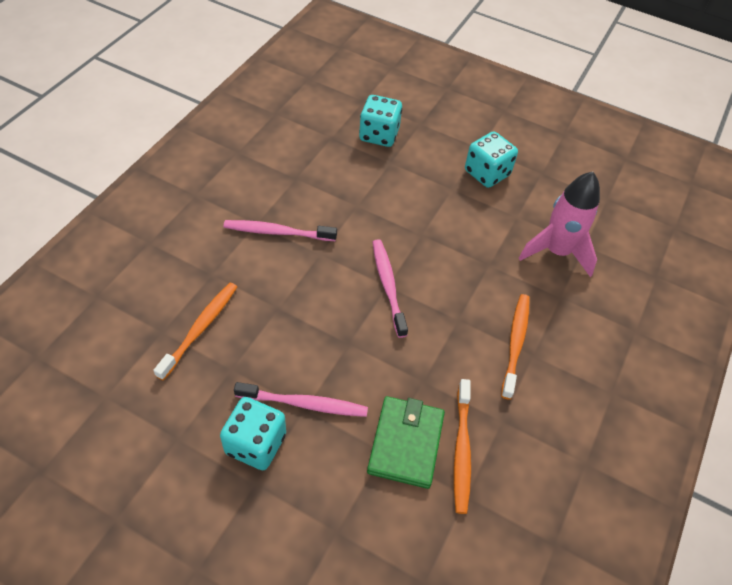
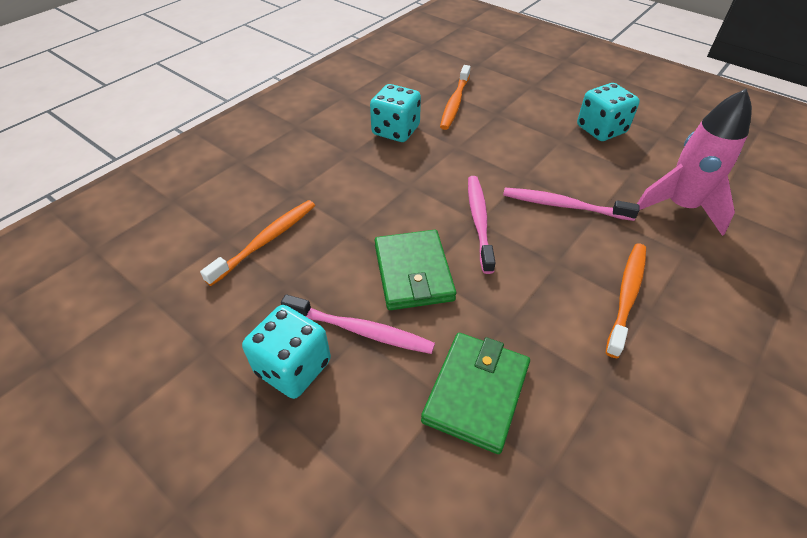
camera: 15 degrees right, 5 degrees down
(278, 232) = (370, 162): pink toothbrush -> pink toothbrush (564, 206)
(339, 344) = (413, 272): none -> green wallet
(379, 135) = (489, 91): turquoise dice -> turquoise dice (396, 131)
(461, 449) = (548, 411): orange toothbrush -> orange toothbrush (455, 102)

